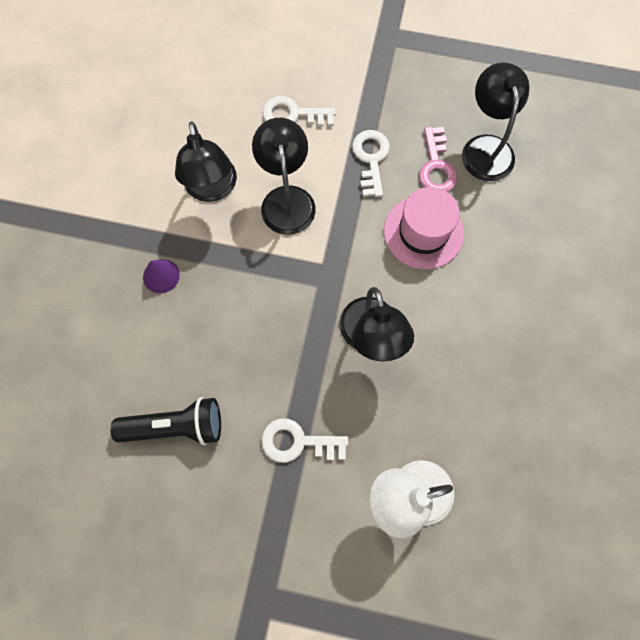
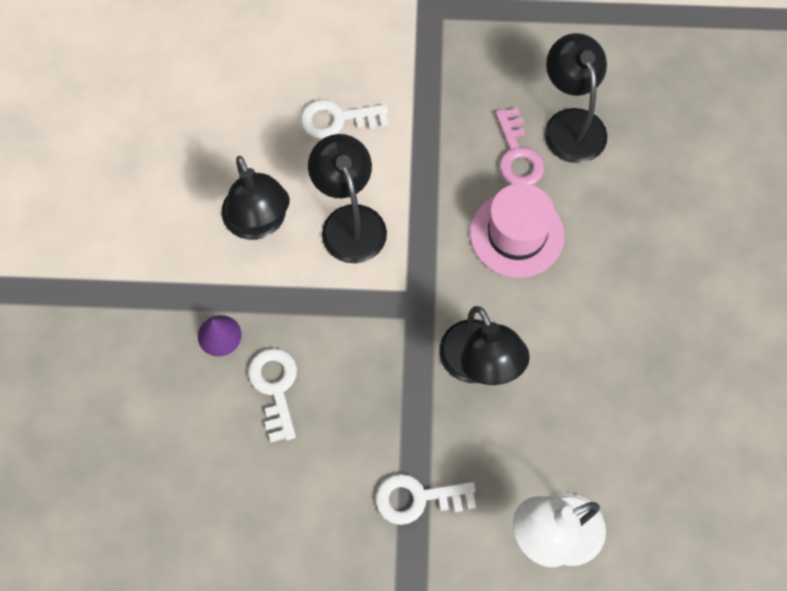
camera: 10 degrees left, 5 degrees down
(175, 426) = (273, 505): black flashlight -> none
(371, 159) = (440, 158): white key -> white key (275, 388)

